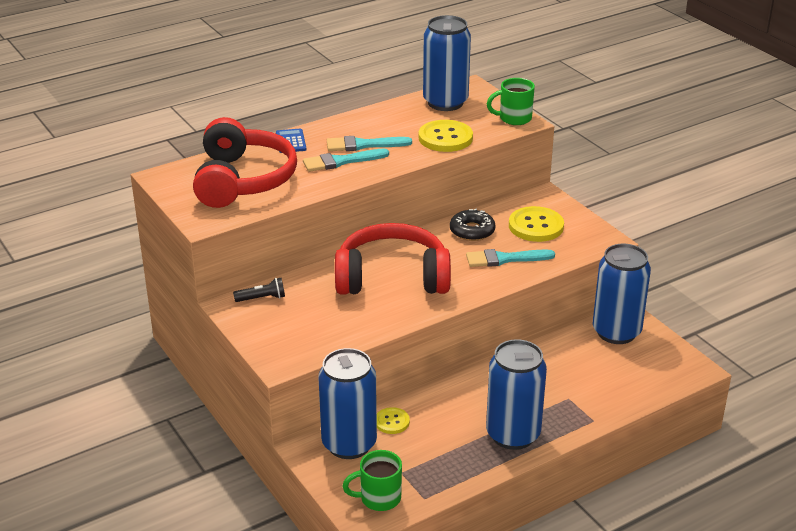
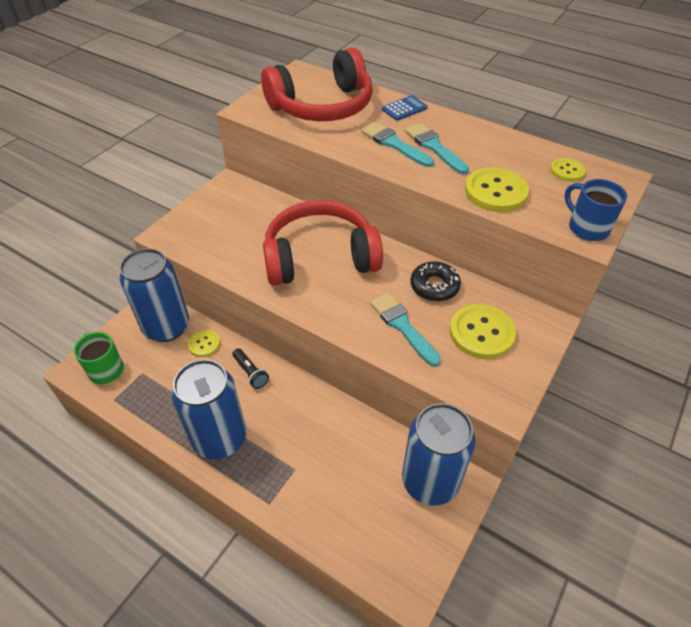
camera: 65 degrees right, 15 degrees up
(262, 298) = (247, 195): black flashlight -> black flashlight (250, 373)
(392, 277) = (320, 257): red headphones -> red headphones turned 75 degrees counterclockwise
(445, 102) = (567, 171): blue can -> yellow button
(514, 118) = (587, 228): green mug -> blue mug

